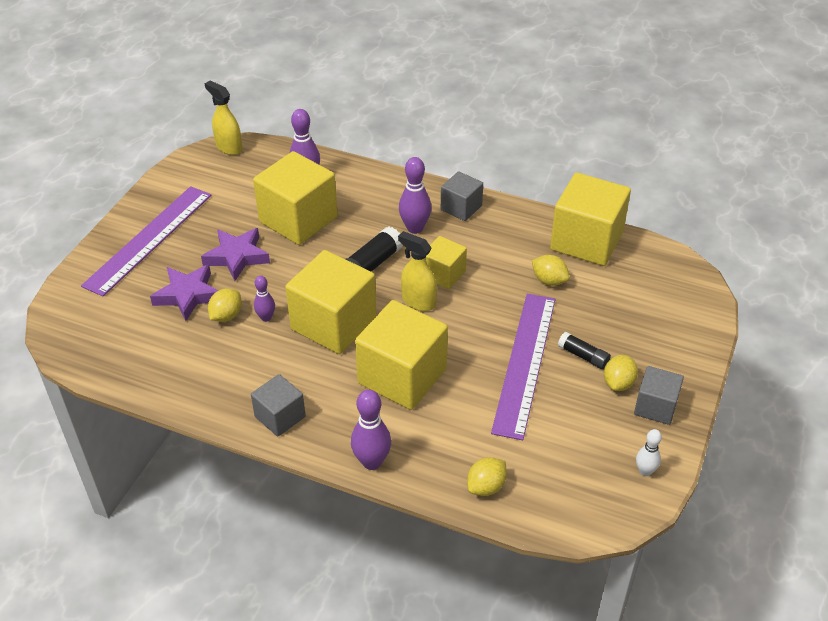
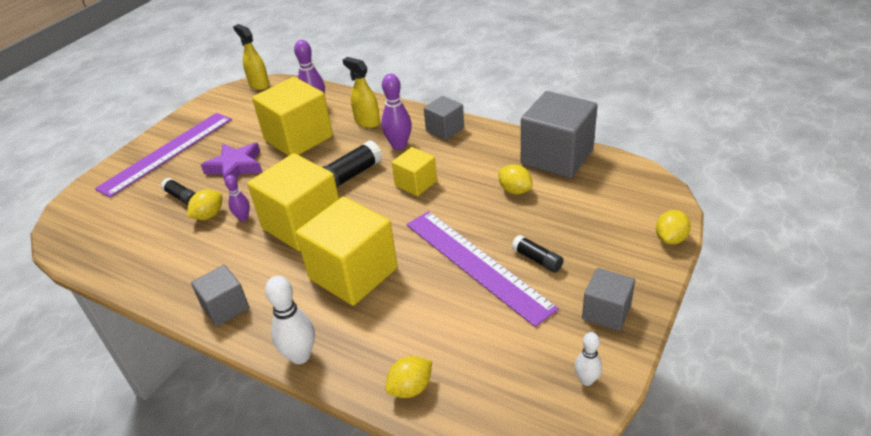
camera: 10 degrees right, 5 degrees down
(188, 295) = (182, 197): purple star -> black glue stick
(372, 462) = (300, 356): purple bowling pin -> white bowling pin
(418, 301) = (386, 206): yellow spray bottle -> yellow spray bottle (367, 121)
(524, 363) = (476, 264): purple ruler -> purple ruler turned 60 degrees counterclockwise
(586, 241) = (557, 157): yellow cube -> grey cube
(618, 383) = (569, 287): yellow lemon -> yellow lemon (670, 239)

